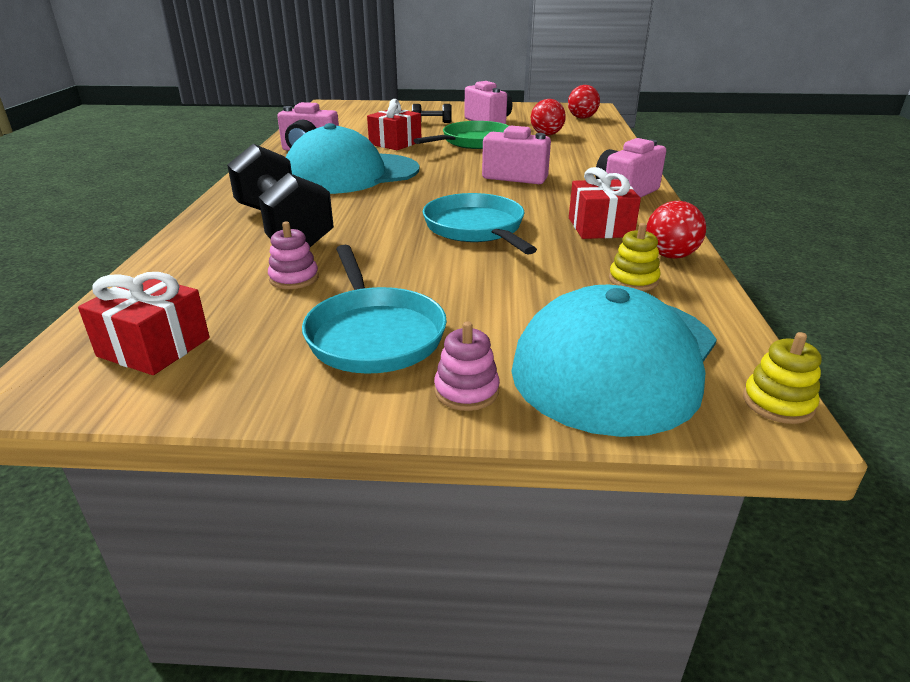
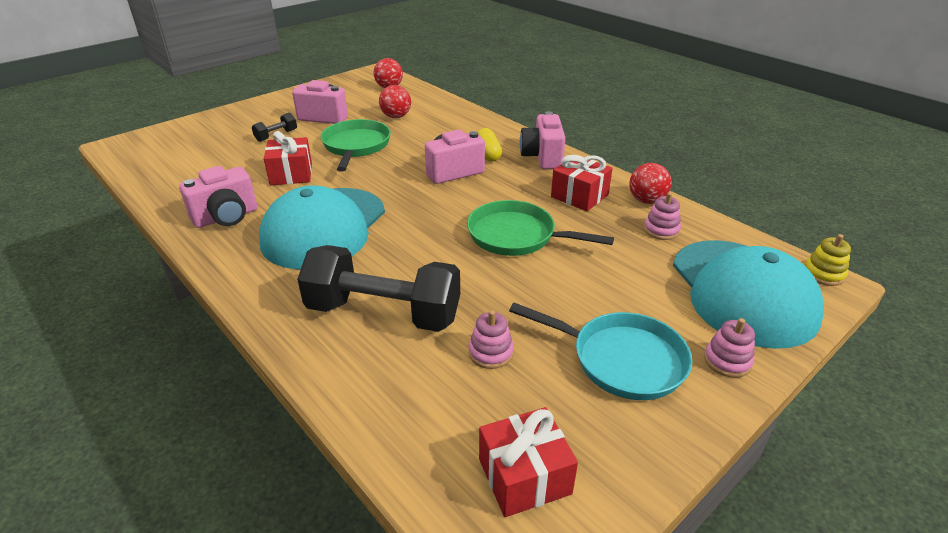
camera: 45 degrees left, 5 degrees up
(476, 229) = (517, 236): turquoise pan -> green pan
(576, 175) = (488, 153): none -> yellow capsule
(633, 280) = (661, 230): yellow stacking toy -> pink stacking toy

